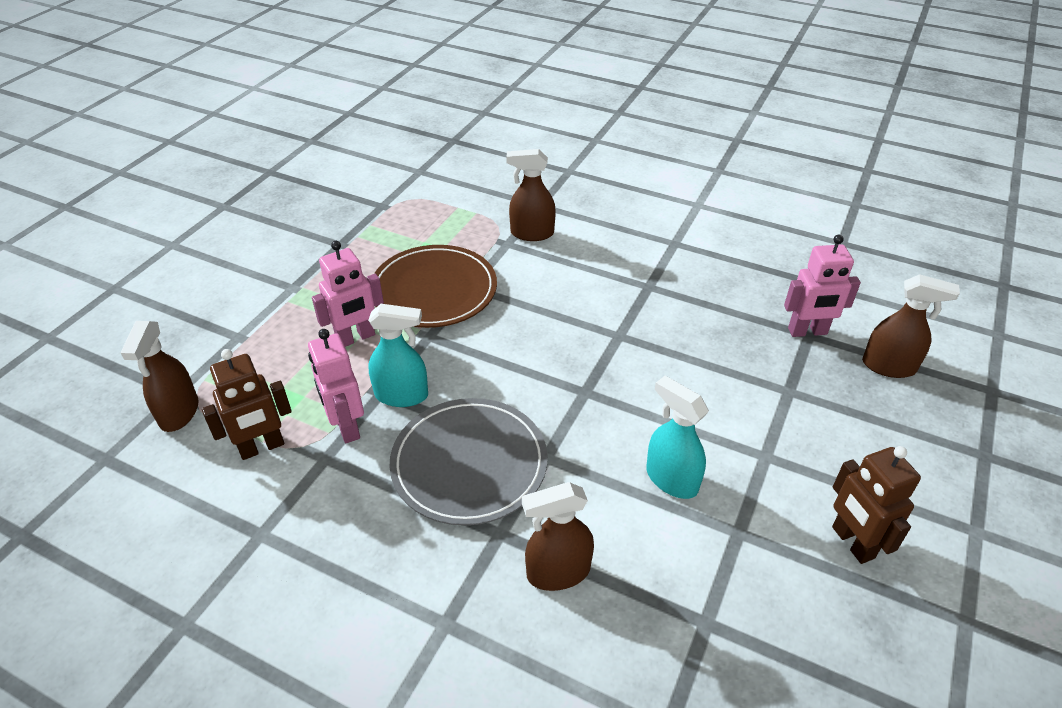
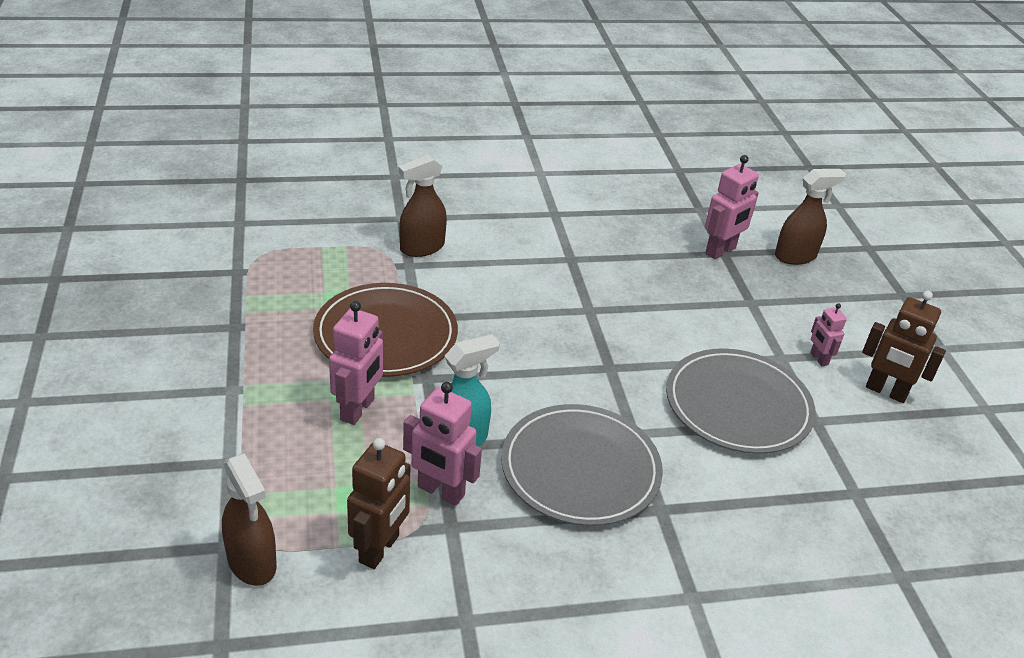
camera: 40 degrees left, 5 degrees down
(558, 572) = (731, 514): brown spray bottle -> none
(671, 479) = (738, 405): turquoise spray bottle -> grey plate
(807, 475) = (818, 359): none -> pink robot

